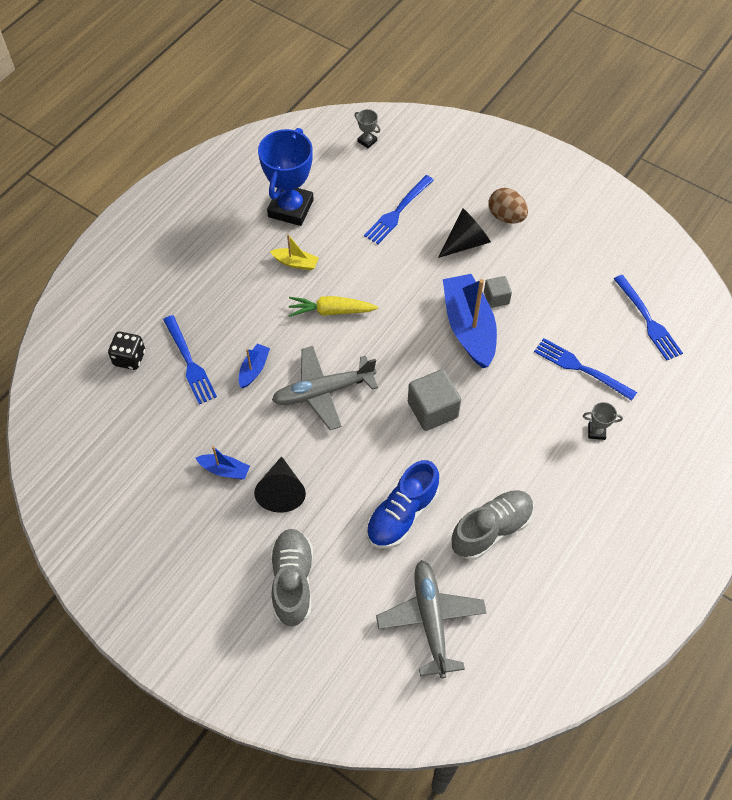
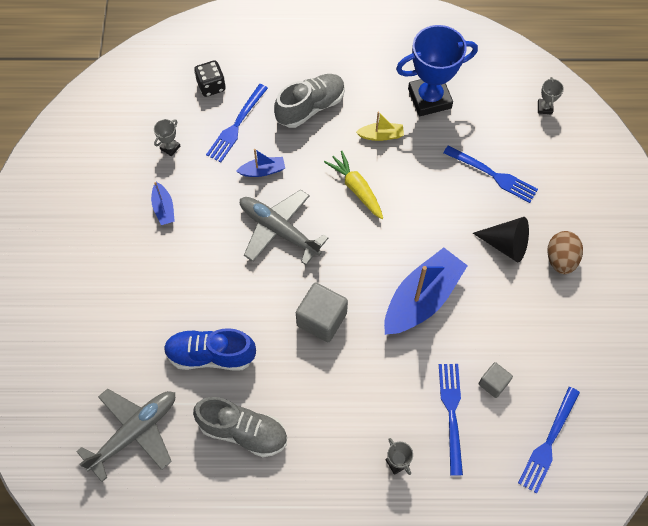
camera: 55 degrees right, 5 degrees up
(165, 429) = (170, 147): none -> grey trophy
(281, 491) = (172, 257): black cone -> none
(292, 581) = (104, 313): grey shoe -> grey shoe (310, 107)
(295, 263) = (381, 135): yellow boat -> yellow boat turned 75 degrees counterclockwise
(398, 211) = (493, 175): blue fork -> blue fork turned 150 degrees counterclockwise
(496, 298) = (469, 302): grey cube -> grey cube (493, 383)

